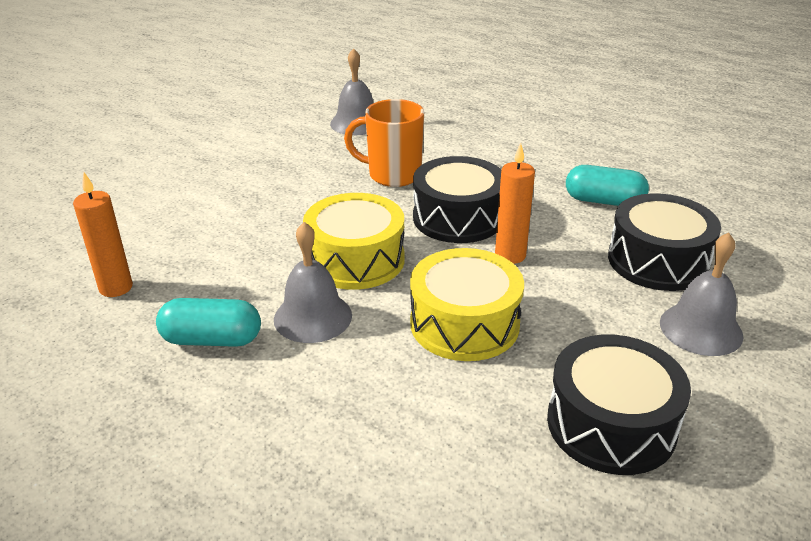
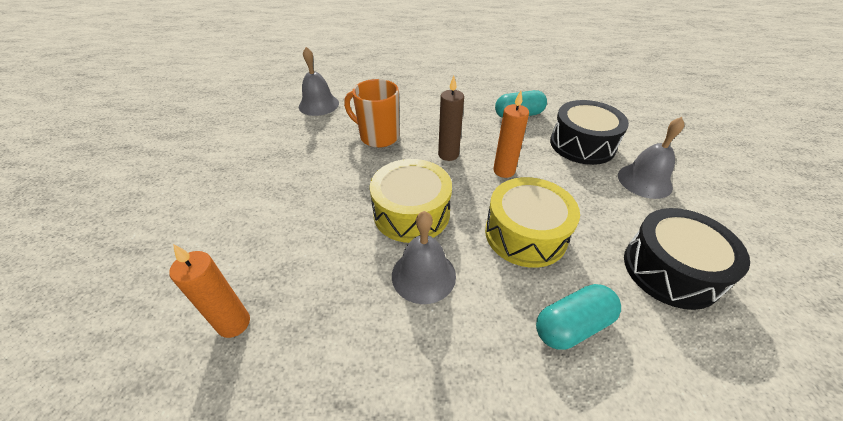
camera: 30 degrees left, 10 degrees up
(212, 340) = (363, 335): turquoise capsule -> turquoise capsule (572, 325)
(392, 175) = (378, 137): orange mug -> orange mug turned 45 degrees clockwise
(458, 218) = (448, 155): black drum -> brown candle

